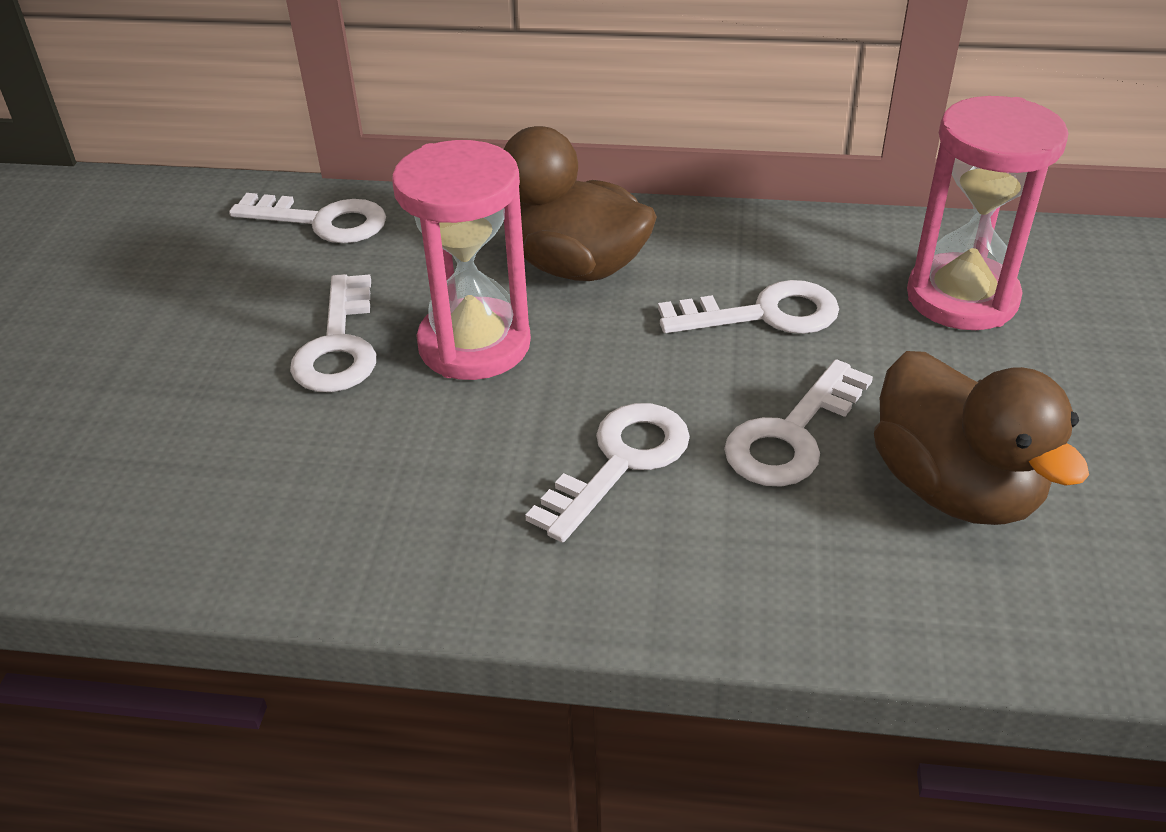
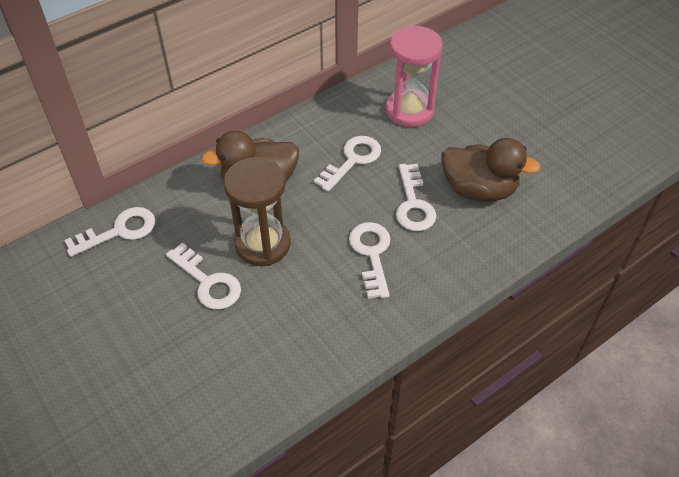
camera: 45 degrees left, 10 degrees up
(474, 345) = (263, 244): pink hourglass -> brown hourglass

